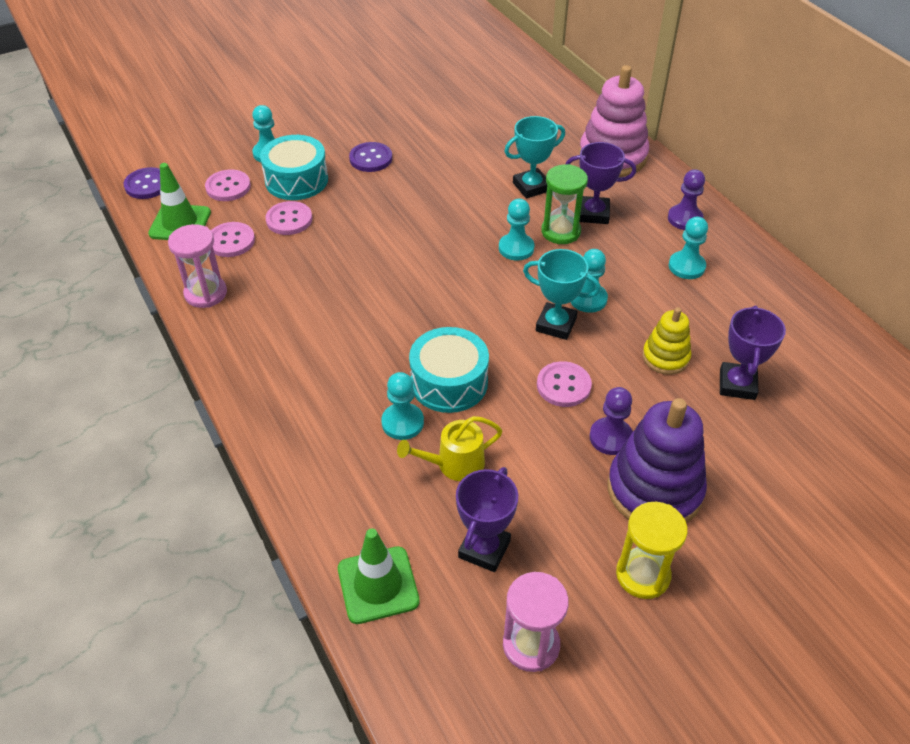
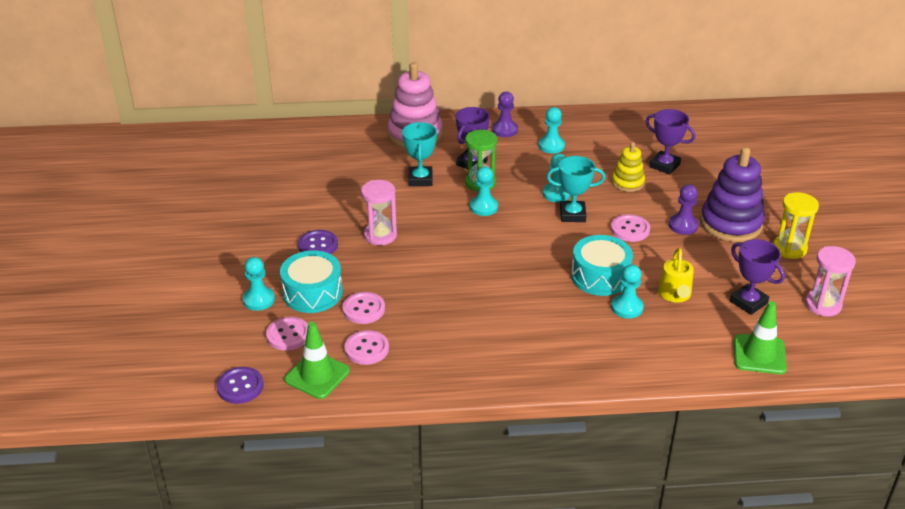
camera: 65 degrees left, 10 degrees down
(205, 293) = (425, 377): pink hourglass -> pink hourglass (380, 235)
(556, 324) = (572, 215): turquoise trophy -> turquoise trophy turned 45 degrees clockwise

